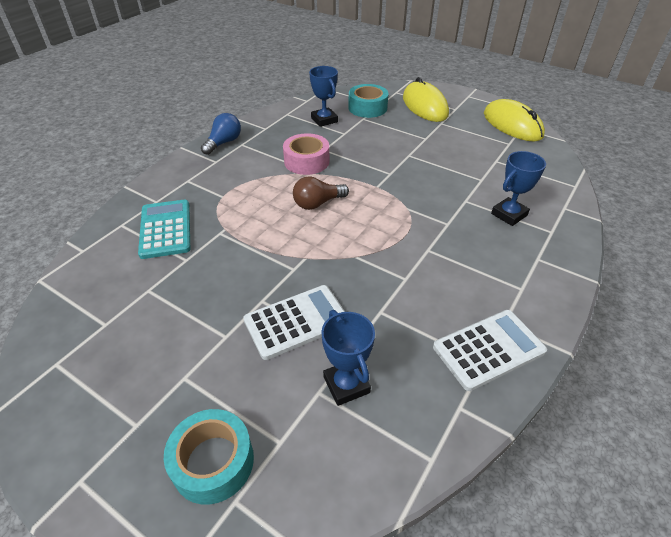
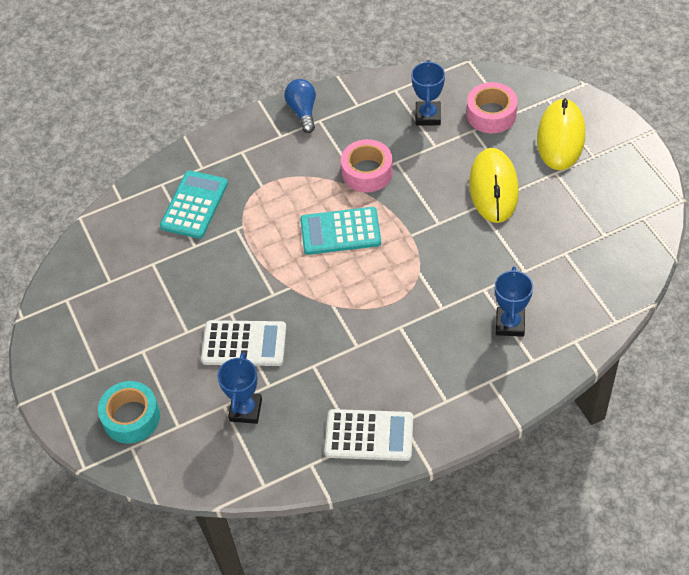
camera: 35 degrees right, 10 degrees up
(224, 143) = (303, 111): blue light bulb -> blue light bulb turned 75 degrees counterclockwise
(317, 203) = (340, 232): brown light bulb -> turquoise calculator
(367, 108) = (491, 114): turquoise tape -> pink tape
(509, 214) = (510, 324): blue trophy -> blue trophy turned 75 degrees counterclockwise
(512, 125) = (636, 209): yellow mouse -> yellow mouse (493, 188)

